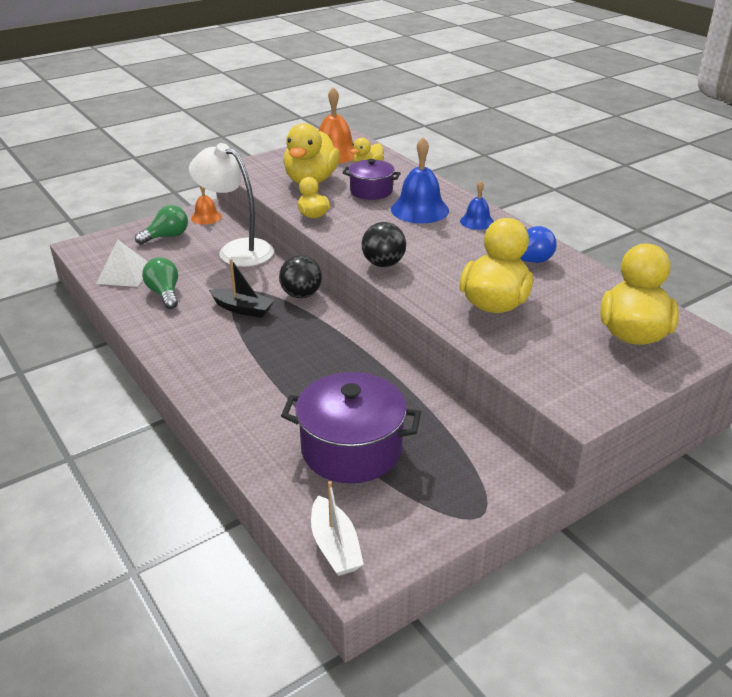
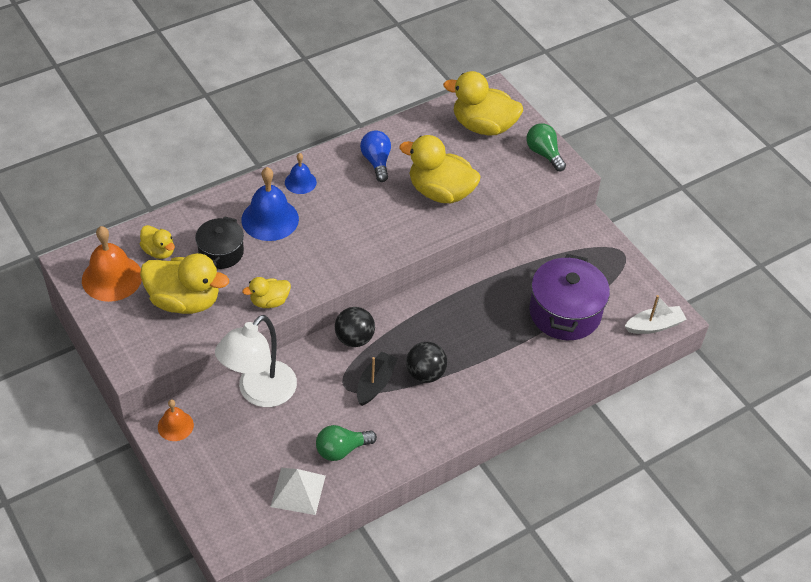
camera: 90 degrees left, 15 degrees up
(167, 236) = (218, 460): green light bulb -> green light bulb (544, 154)
(371, 191) = (221, 252): purple pot -> black pot
(383, 264) = (373, 254): black ball -> black ball (425, 374)

